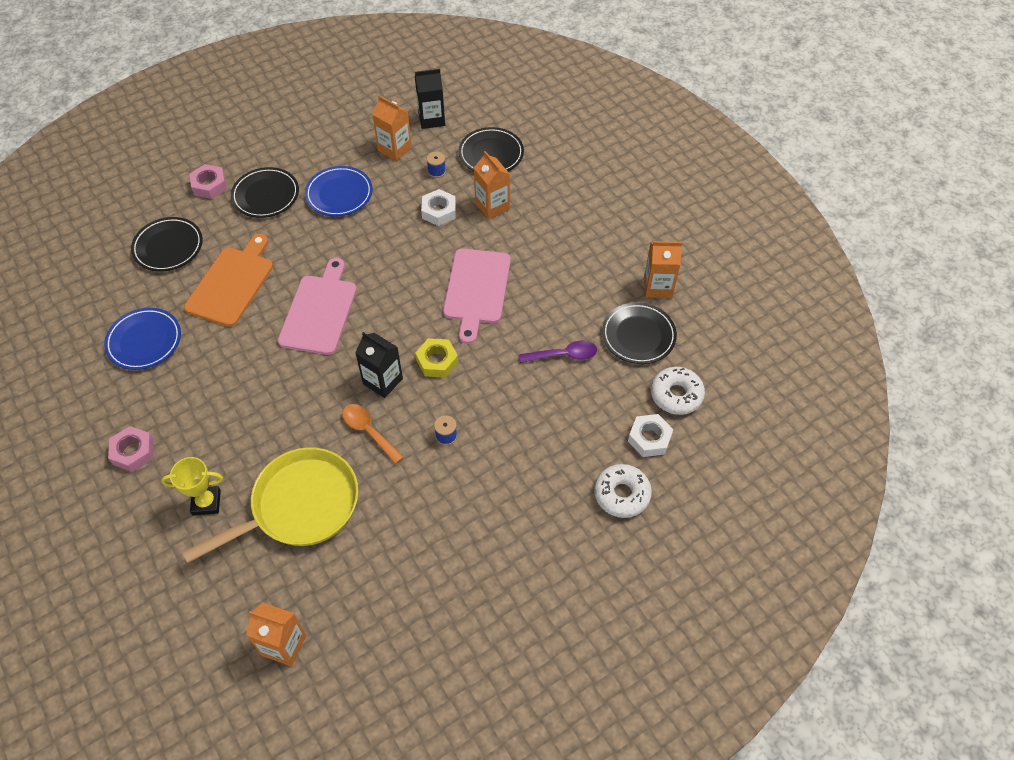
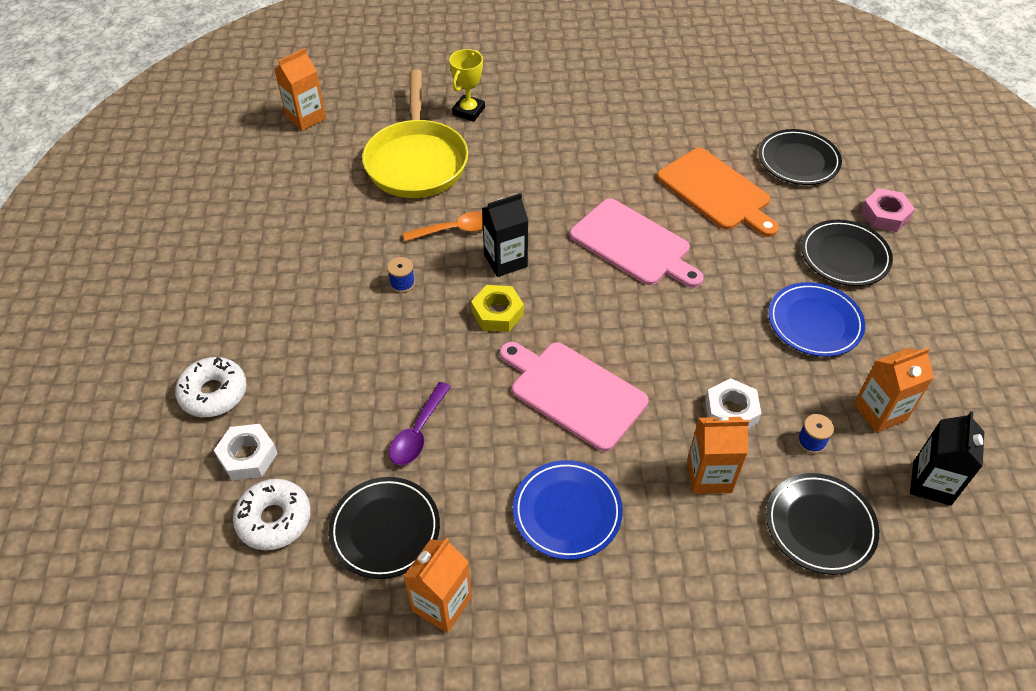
camera: 120 degrees right, 5 degrees down
(133, 452) = (553, 85): pink nut -> none
(144, 341) = (676, 117): blue plate -> blue plate (567, 512)

